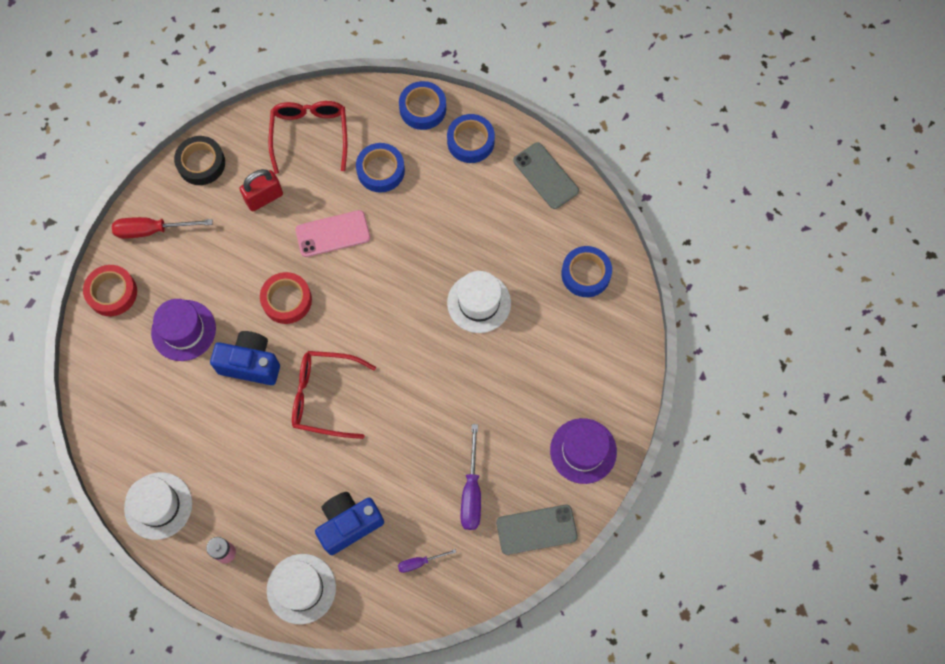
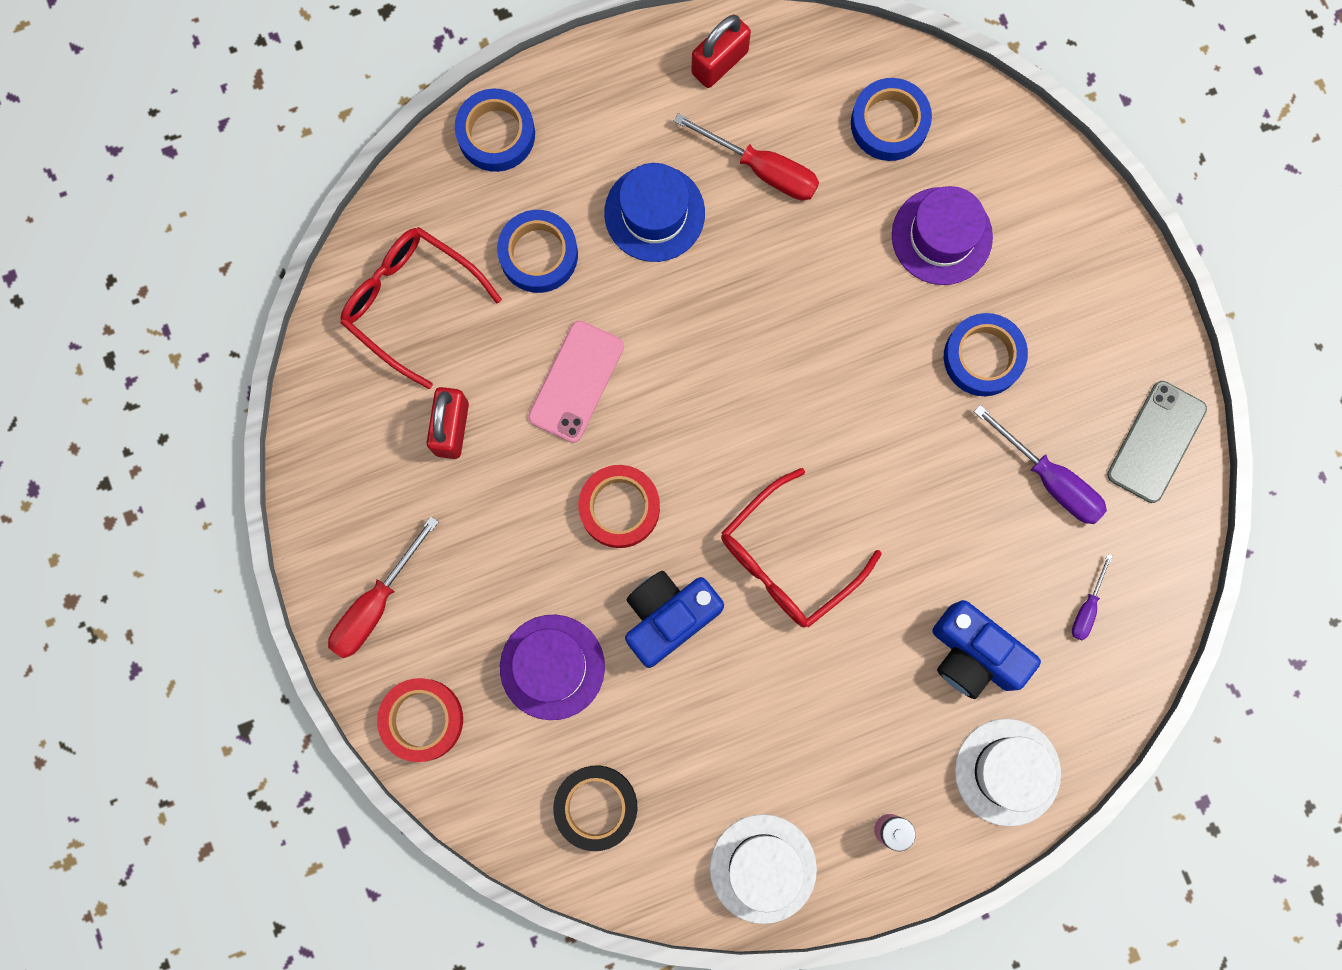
camera: 50 degrees left, 10 degrees up
(201, 163) = (331, 471): black tape -> black tape (596, 807)
(349, 524) = (973, 655): blue camera -> blue camera turned 60 degrees counterclockwise
(445, 204) = (654, 213): none -> blue hat
(470, 141) = (594, 113): blue tape -> blue tape (983, 357)
(479, 303) = (820, 279): white hat -> none
(510, 235) = (762, 169): none -> red screwdriver
(545, 176) = (719, 62): grey phone -> red padlock
(583, 451) = (1106, 310): purple hat -> purple hat (941, 236)

